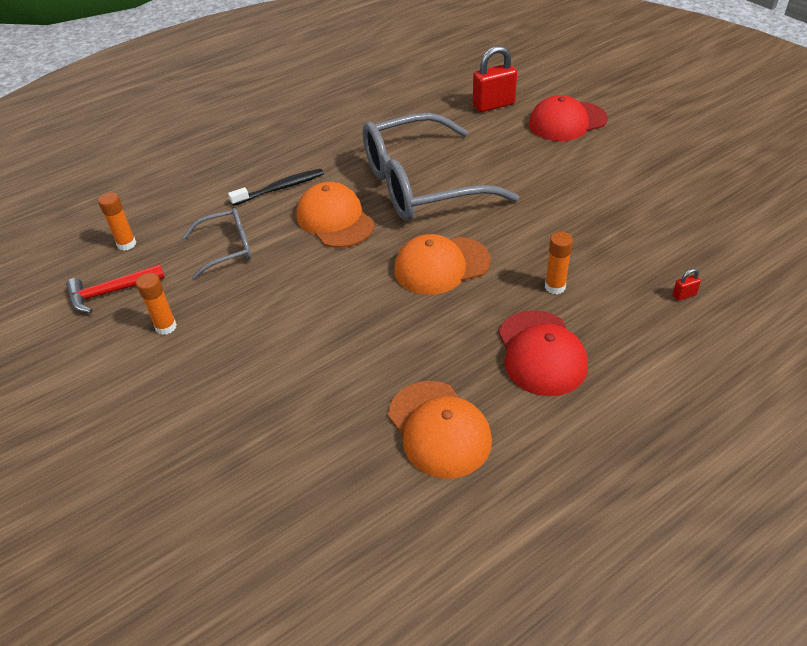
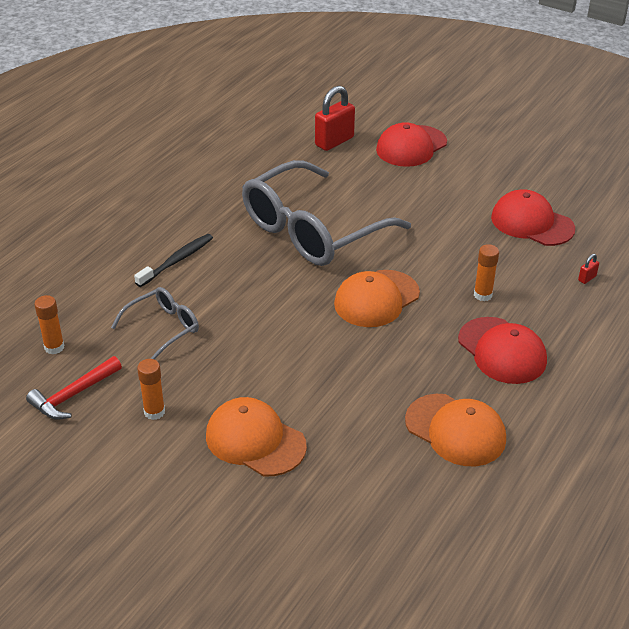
camera: 25 degrees left, 5 degrees down
(335, 219) = (251, 279): orange cap -> orange cap (255, 440)
(653, 222) = (532, 223): none -> red cap

